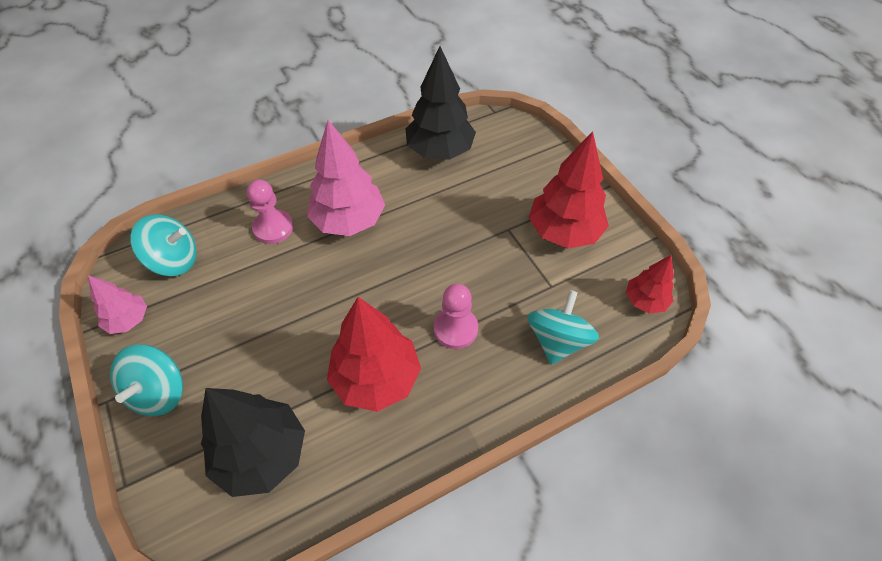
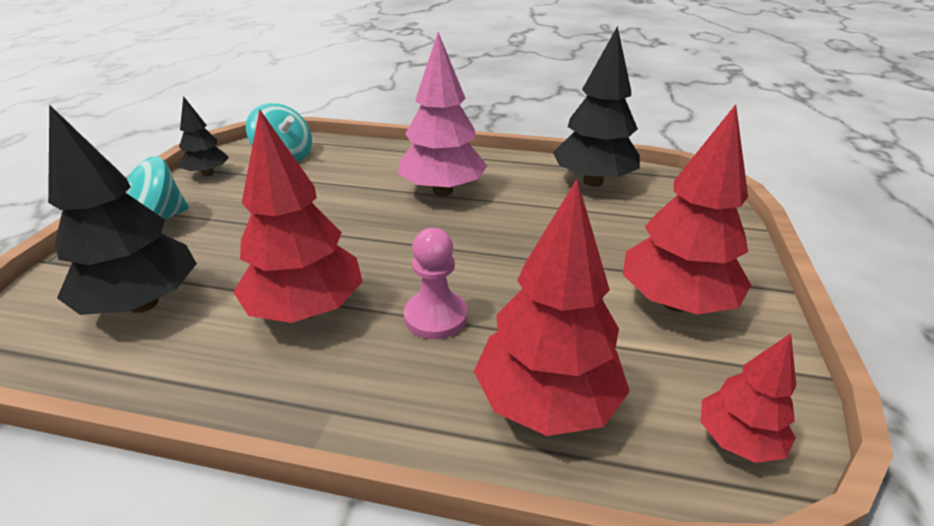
camera: 40 degrees right, 20 degrees down
(128, 320) = (208, 173): pink tree -> black tree
(273, 228) = (377, 169): pink pawn -> none
(557, 340) = (546, 402): turquoise spinning top -> red tree

